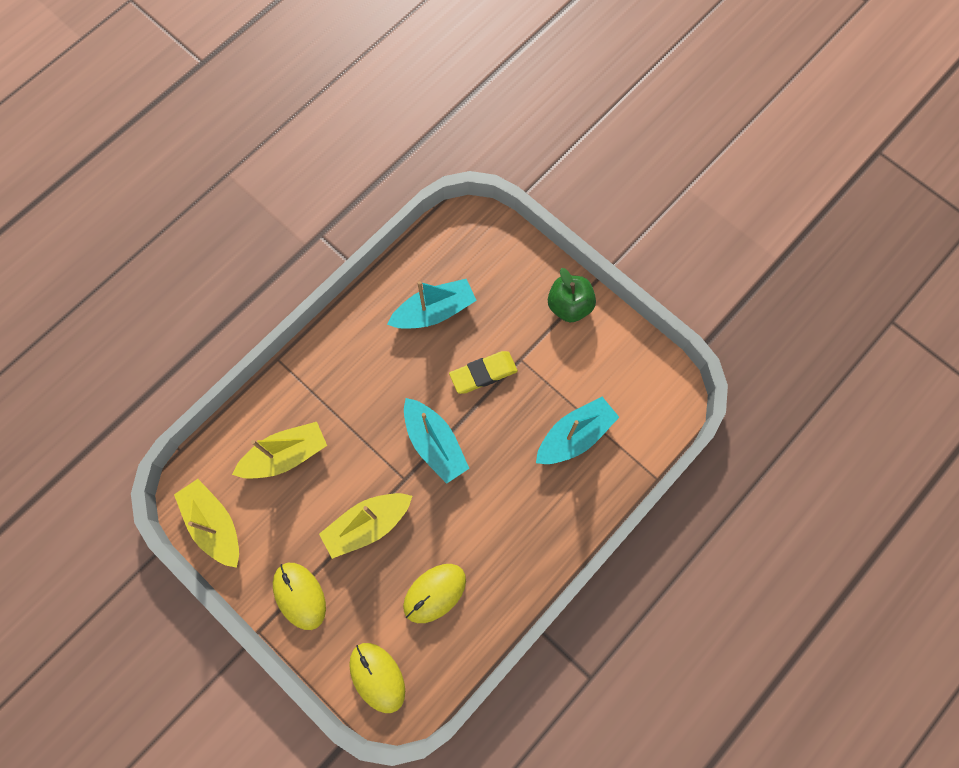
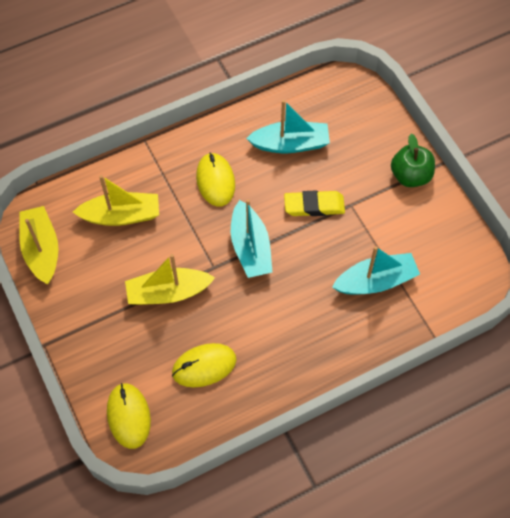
camera: 20 degrees right, 10 degrees down
(299, 595) = (89, 328): yellow mouse -> yellow mouse (215, 181)

